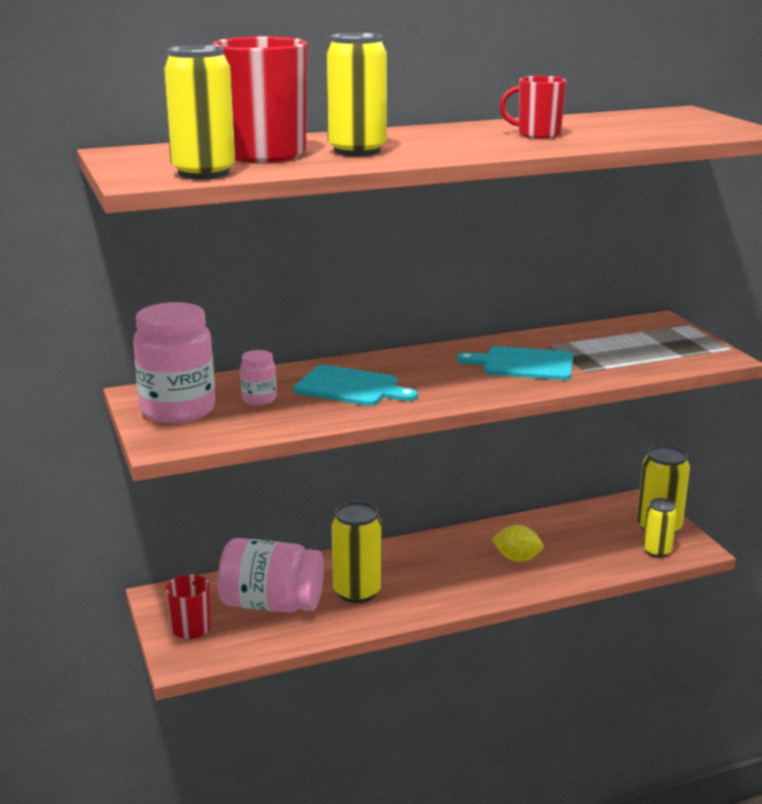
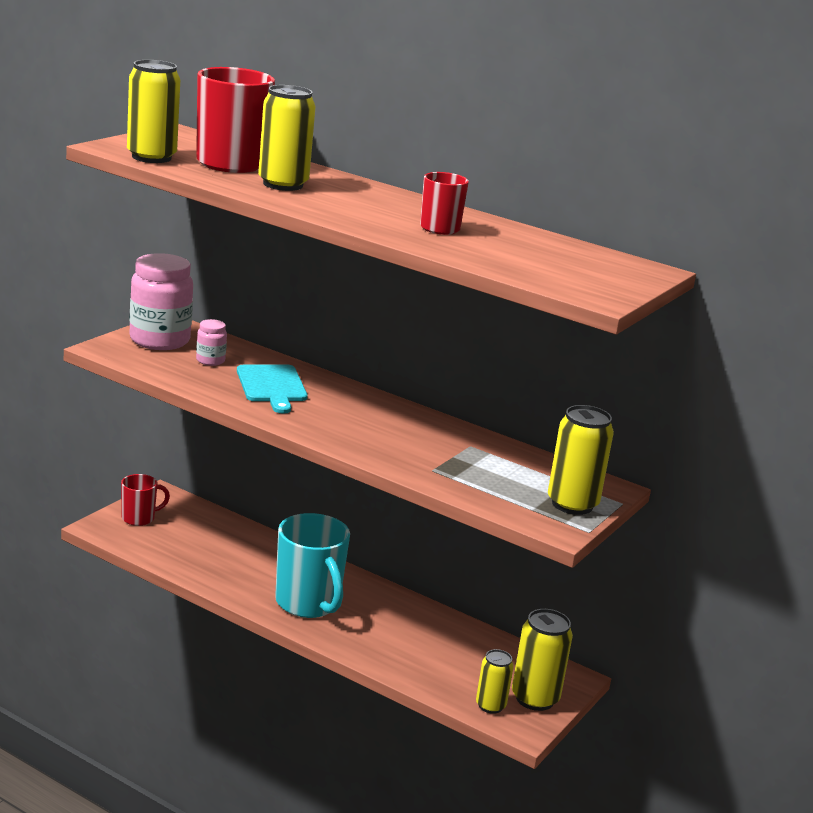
camera: 50 degrees right, 0 degrees up
(272, 604) = (200, 540): pink jar -> none
(357, 592) = (254, 570): yellow can -> yellow can (572, 504)
(439, 582) = (308, 603): none -> turquoise mug
(517, 558) = (388, 632): yellow lemon -> none
(523, 364) = (410, 442): turquoise cutting board -> none

